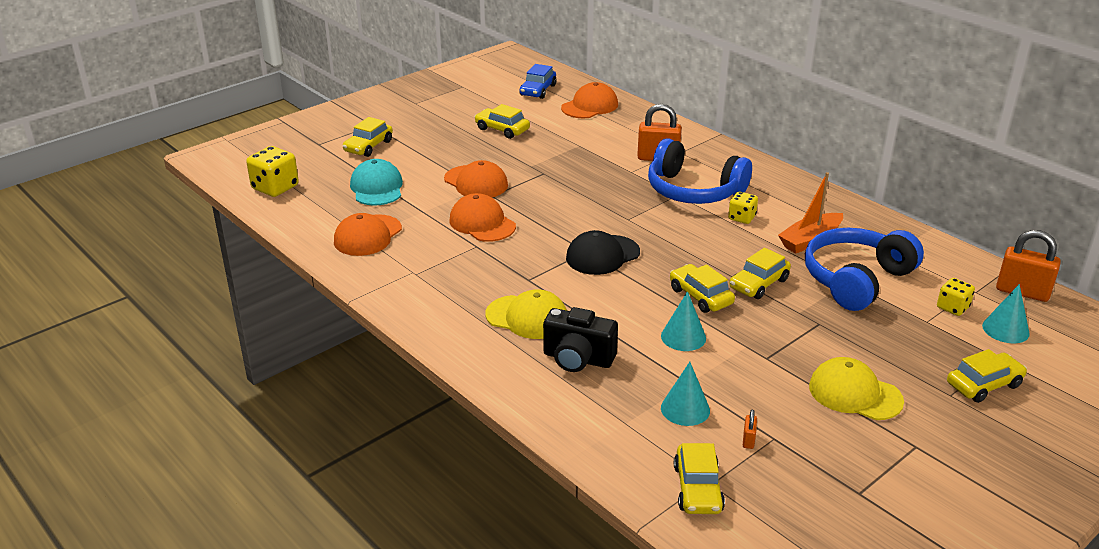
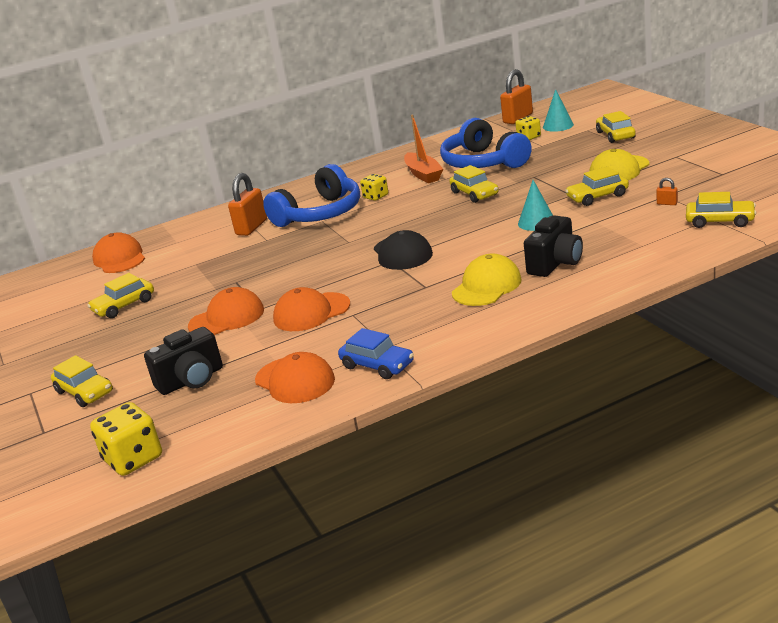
camera: 70 degrees left, 5 degrees down
(377, 188) = (191, 380): turquoise cap -> black camera
(538, 90) = (54, 286): blue car -> blue car (377, 365)
(685, 409) = (628, 223): turquoise cone -> none
(700, 296) = (483, 215): yellow car -> yellow car (597, 196)

